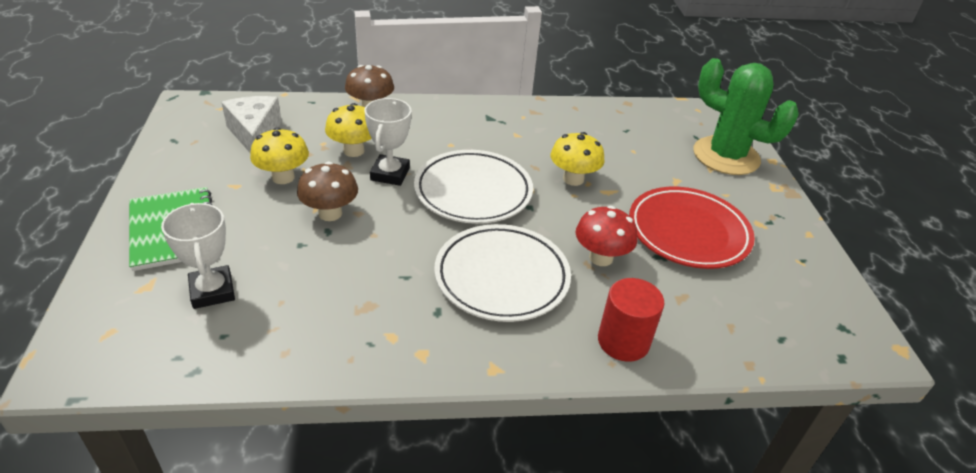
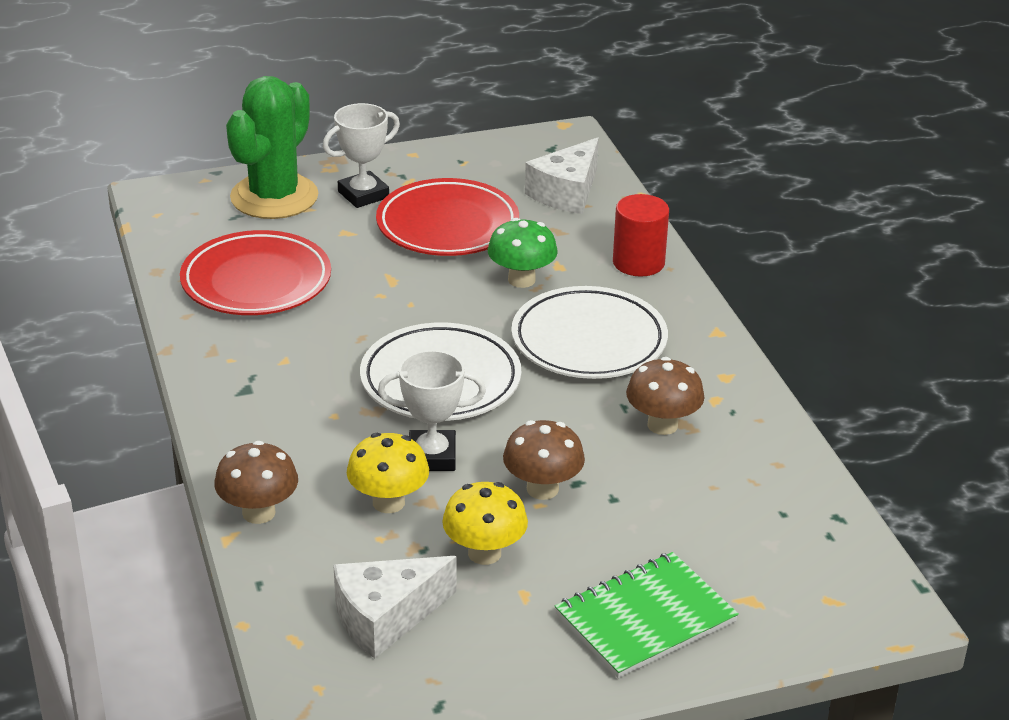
camera: 100 degrees left, 5 degrees down
(212, 291) = (728, 543): white trophy -> white trophy (363, 195)
(372, 293) = (662, 425): none -> brown mushroom
(573, 179) = (376, 306): yellow mushroom -> none
(601, 258) = (521, 280): red mushroom -> green mushroom
(611, 135) = (256, 281): none -> red plate
(753, 319) = (567, 193): none -> white cheese

